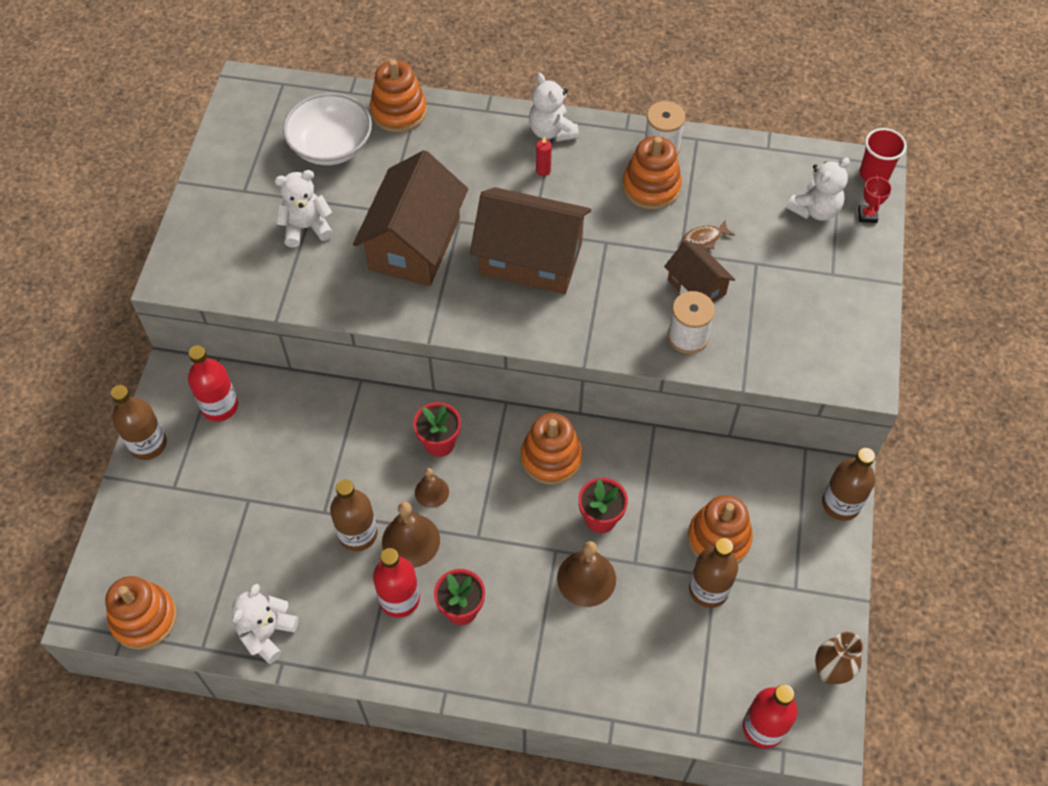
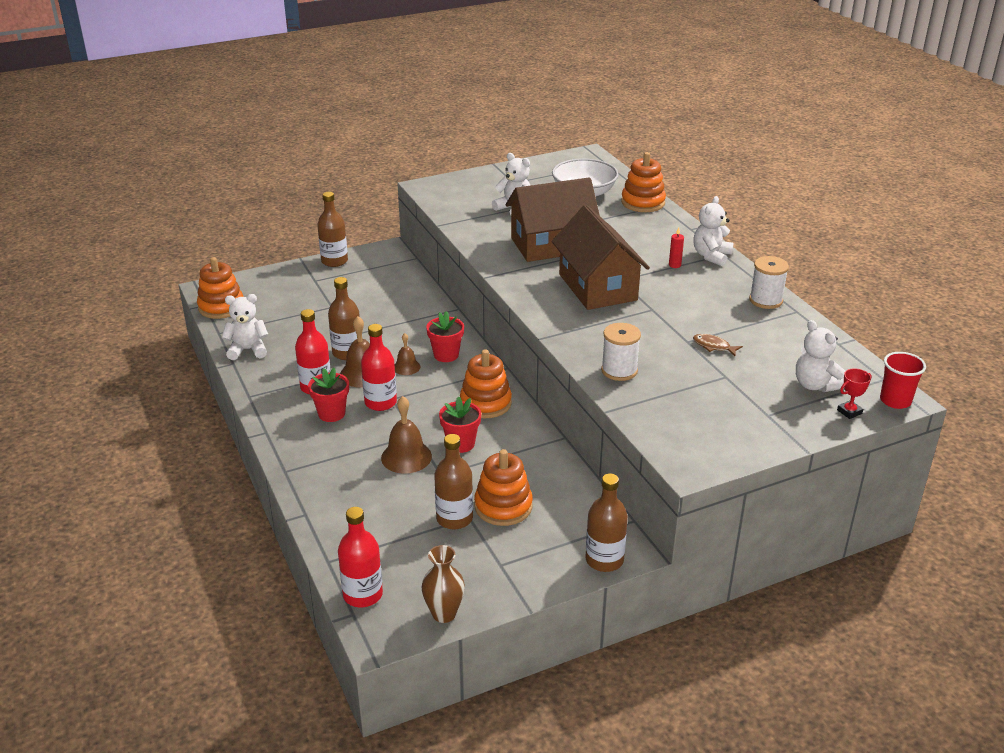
camera: 55 degrees right, 25 degrees down
(220, 406) = (384, 271): red bottle -> red bottle (380, 402)
(651, 187) = (725, 309): orange stacking toy -> none
(696, 287) = (667, 358): brown house -> none
(815, 210) = (815, 385): white teddy bear -> white teddy bear turned 45 degrees clockwise

